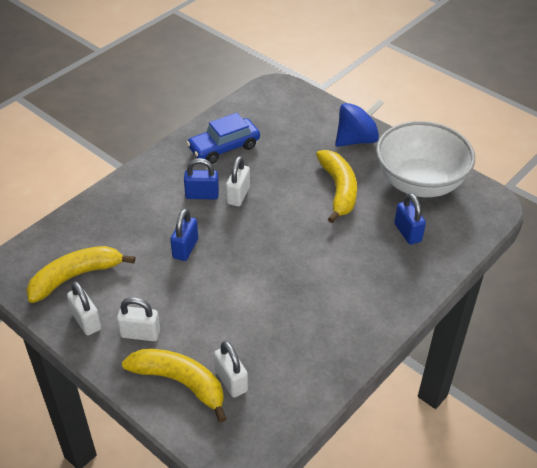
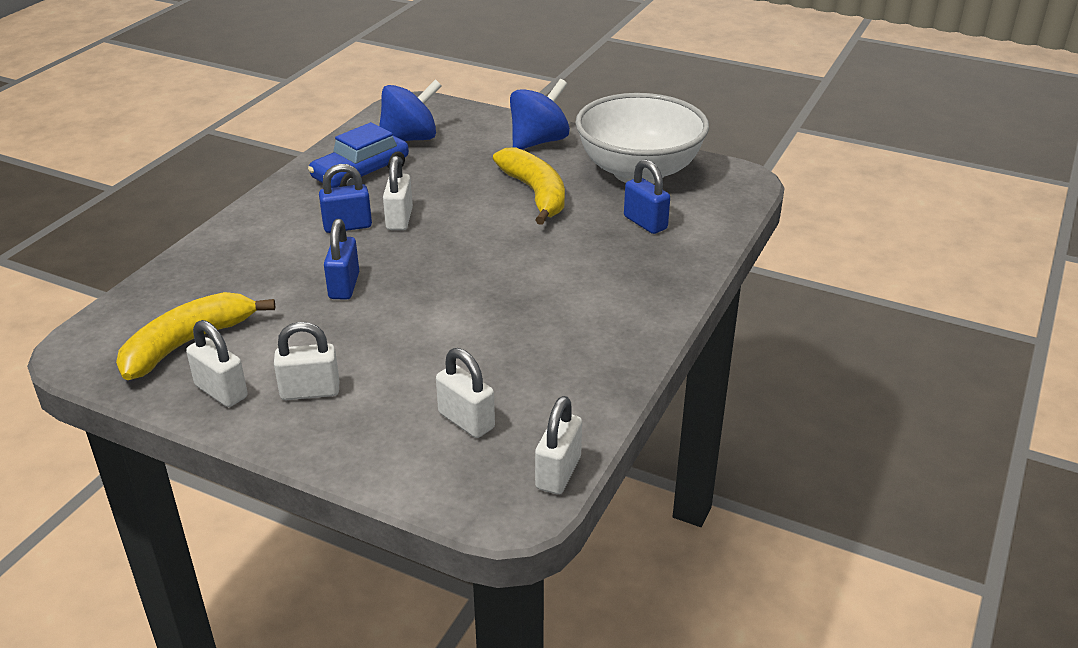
camera: 15 degrees left, 10 degrees down
(180, 383) = (391, 437): yellow banana -> none
(266, 121) = (410, 139): none -> blue spinning top
(277, 438) = (558, 473): none -> white padlock

